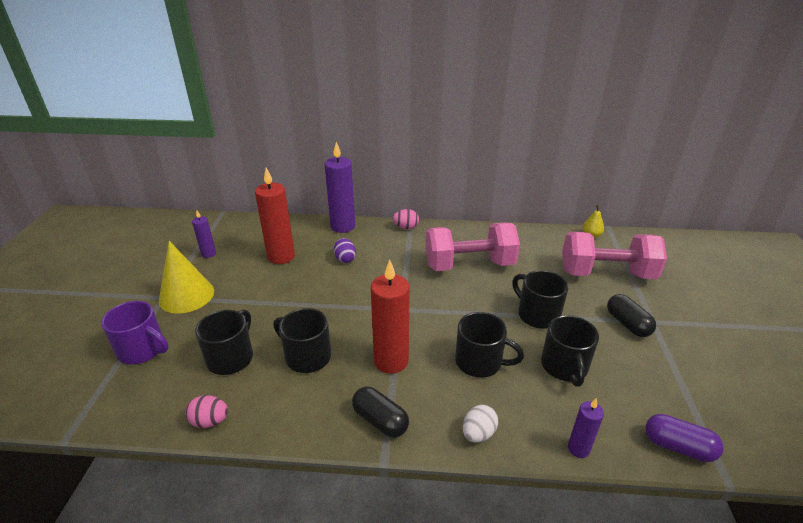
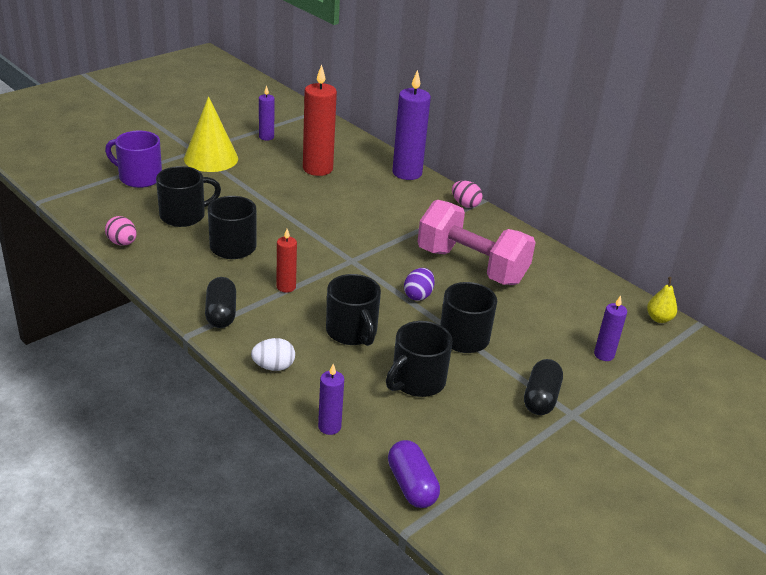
camera: 40 degrees right, 0 degrees up
(143, 350) = (139, 177): purple mug -> purple mug turned 135 degrees clockwise
(345, 259) = (367, 199): purple egg -> purple egg (418, 295)
(391, 361) = (286, 287): red candle -> red candle, size x0.53
(606, 274) = (604, 355): pink dumbbell -> purple candle

